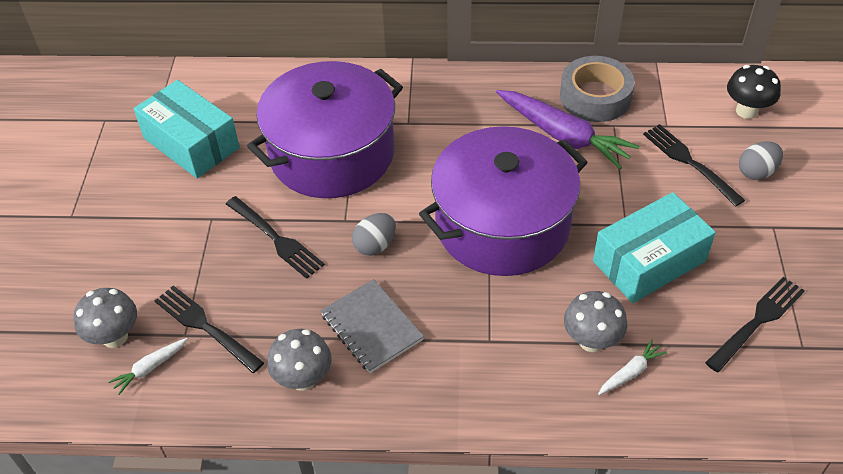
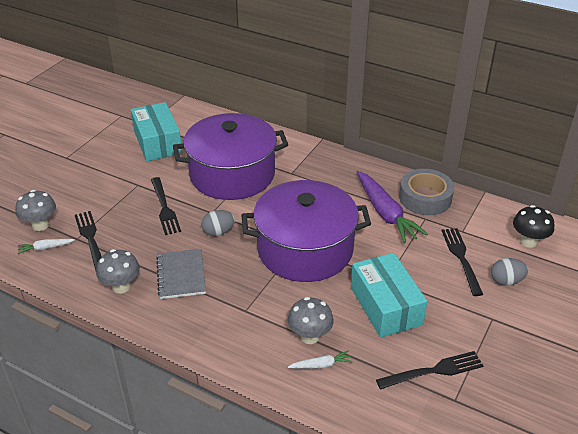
camera: 25 degrees right, 10 degrees down
(649, 261) = (385, 306): turquoise box -> turquoise box turned 75 degrees clockwise

